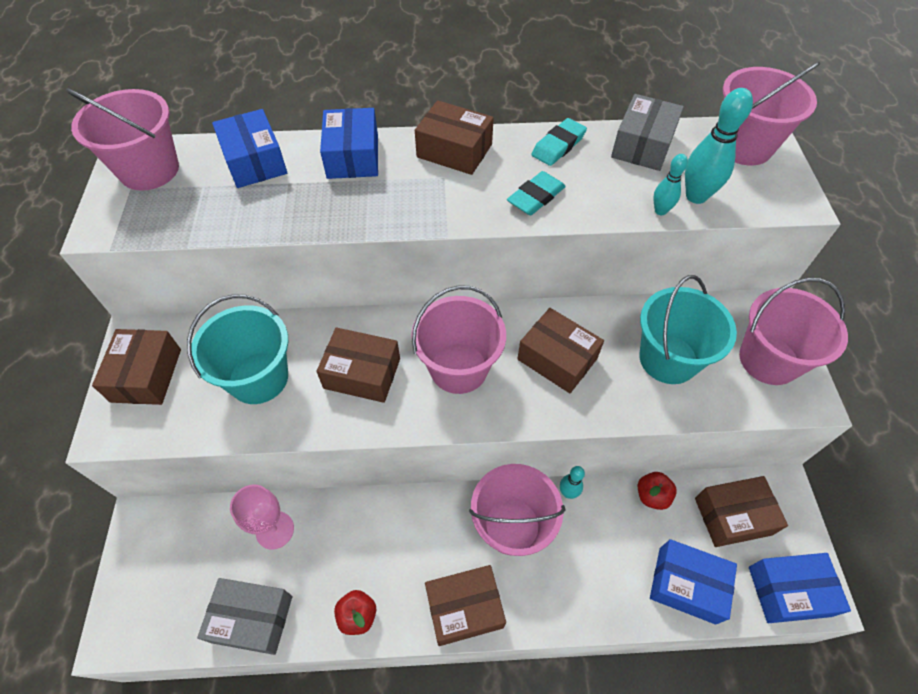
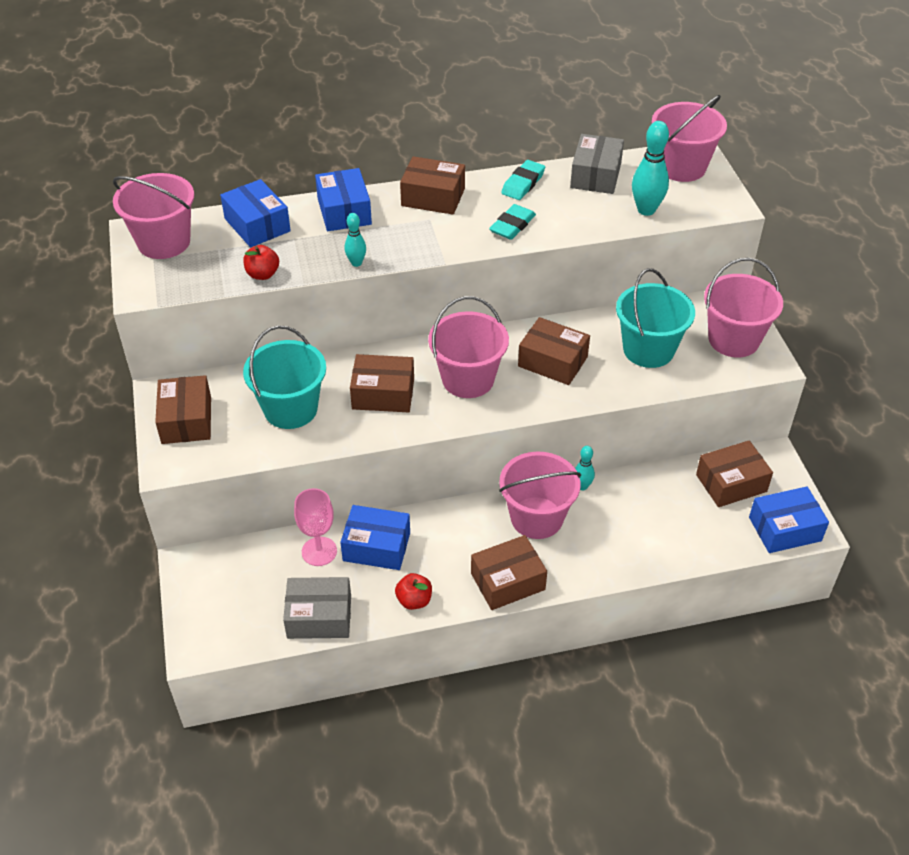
camera: 10 degrees left, 10 degrees down
(652, 496) = (658, 478): red apple -> red apple (262, 274)
(660, 211) = (618, 224): turquoise bowling pin -> turquoise bowling pin (356, 263)
(686, 585) = (698, 537): blue box -> blue box (376, 547)

